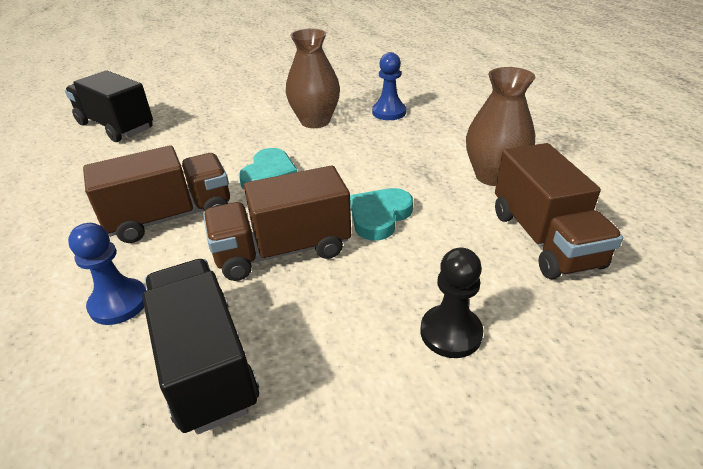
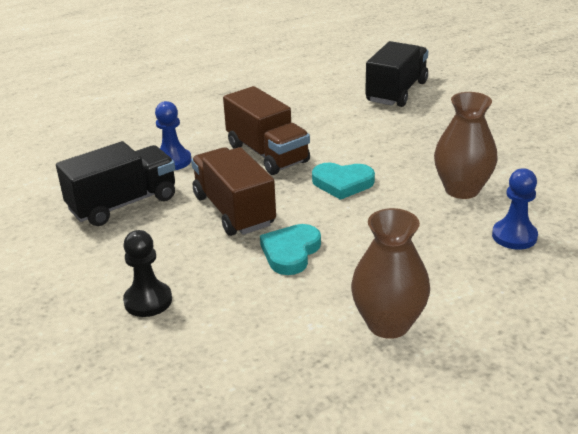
camera: 80 degrees right, 5 degrees down
(379, 216) = (290, 252): turquoise heart -> turquoise heart turned 90 degrees counterclockwise
(544, 239) = (275, 358): brown truck -> none

